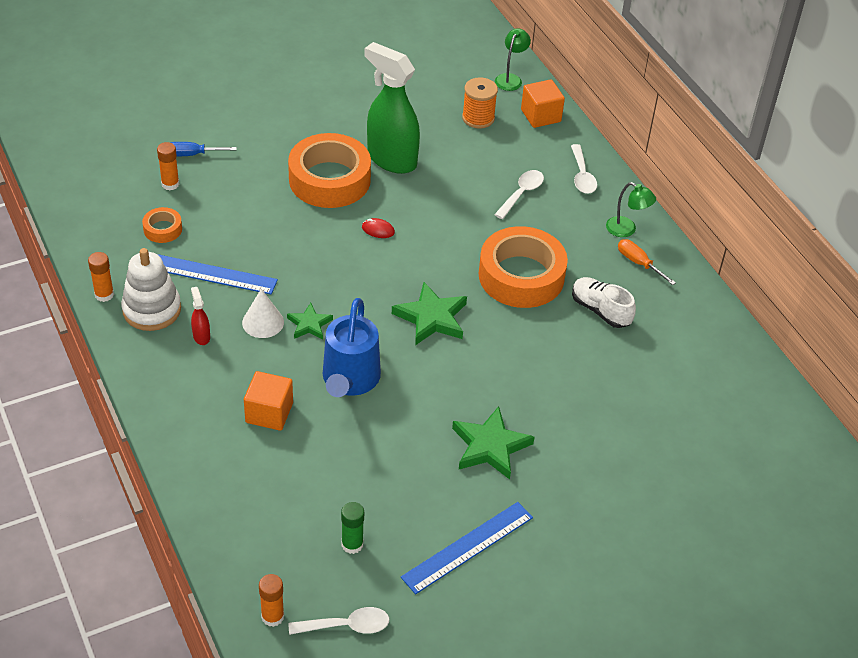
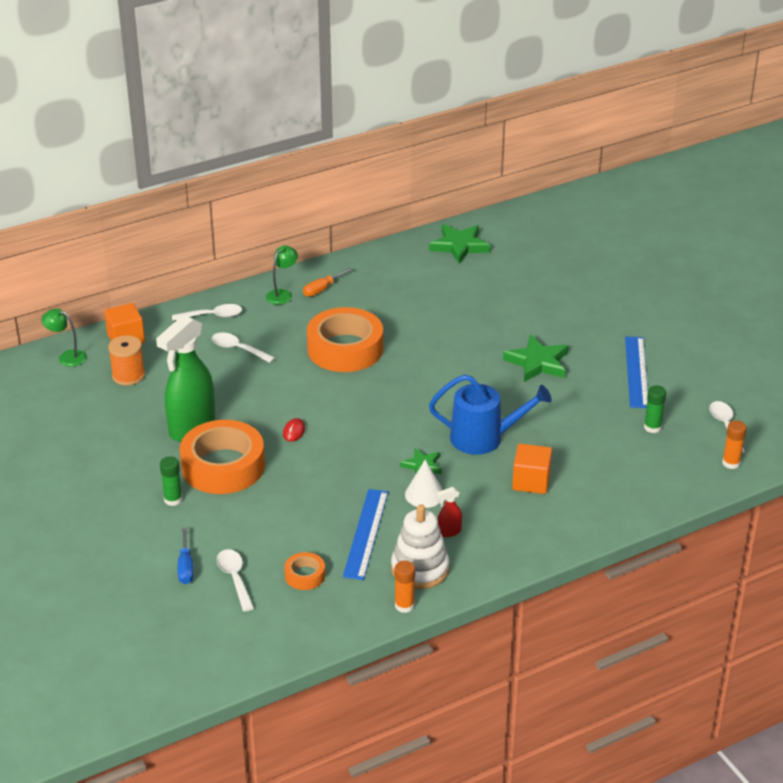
camera: 90 degrees left, 10 degrees down
(170, 184) = (234, 578): orange glue stick -> white spoon
(286, 147) = (173, 499): none -> green glue stick
(431, 318) = (402, 396): green star -> green star (459, 246)
(467, 547) = (636, 371): blue ruler -> blue ruler turned 45 degrees clockwise
(600, 310) = (380, 309): white shoe -> none

